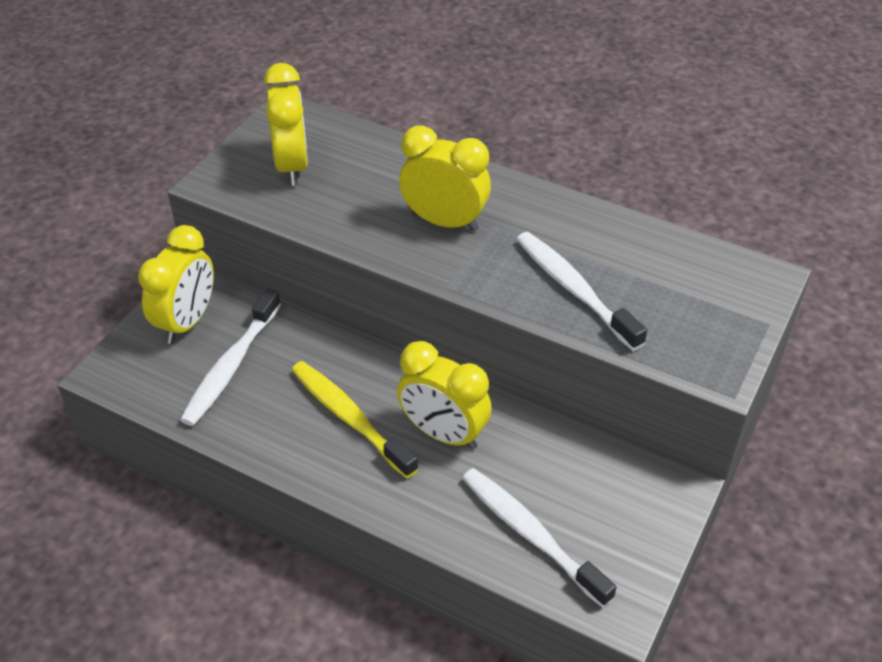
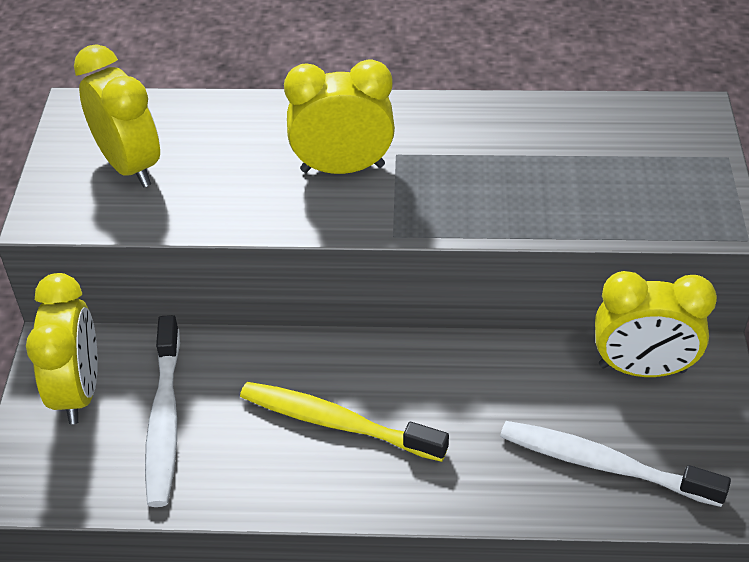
camera: 25 degrees left, 0 degrees up
(443, 433) = (447, 398): yellow clock -> yellow clock (642, 368)
(574, 289) = (524, 191): white toothbrush -> none

